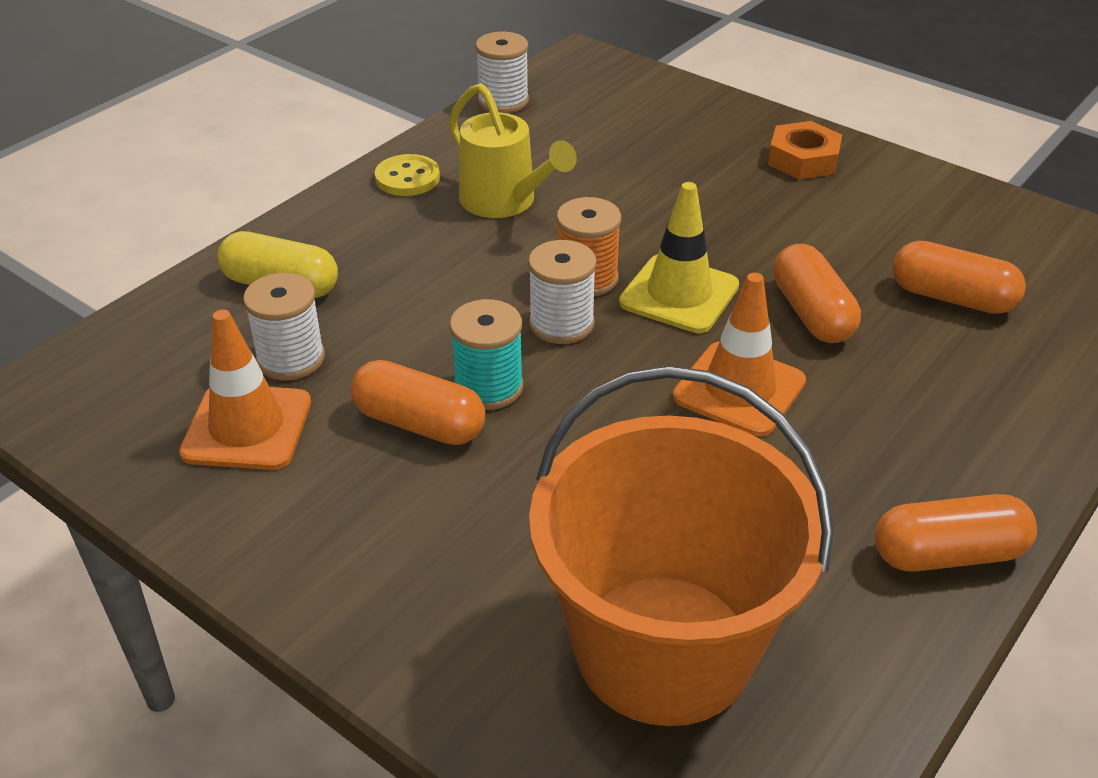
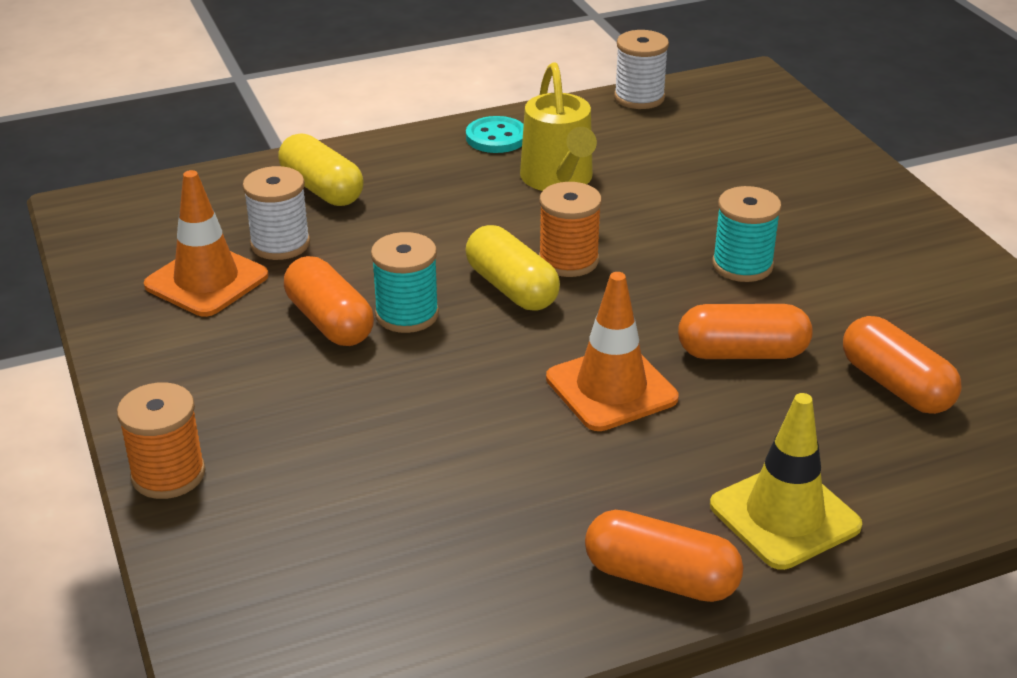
camera: 30 degrees right, 5 degrees down
(405, 662) = (168, 474): none -> orange spool
(407, 178) = (496, 137): yellow button -> turquoise button
(561, 324) = (511, 288): white spool -> yellow capsule
(663, 648) = (356, 544): orange bucket -> none
(679, 294) = (636, 298): yellow traffic cone -> yellow traffic cone (784, 516)
(736, 232) = (742, 265): none -> turquoise spool
(803, 159) = (875, 224): orange nut -> none
(812, 313) = (742, 353): orange capsule -> orange capsule turned 75 degrees clockwise

